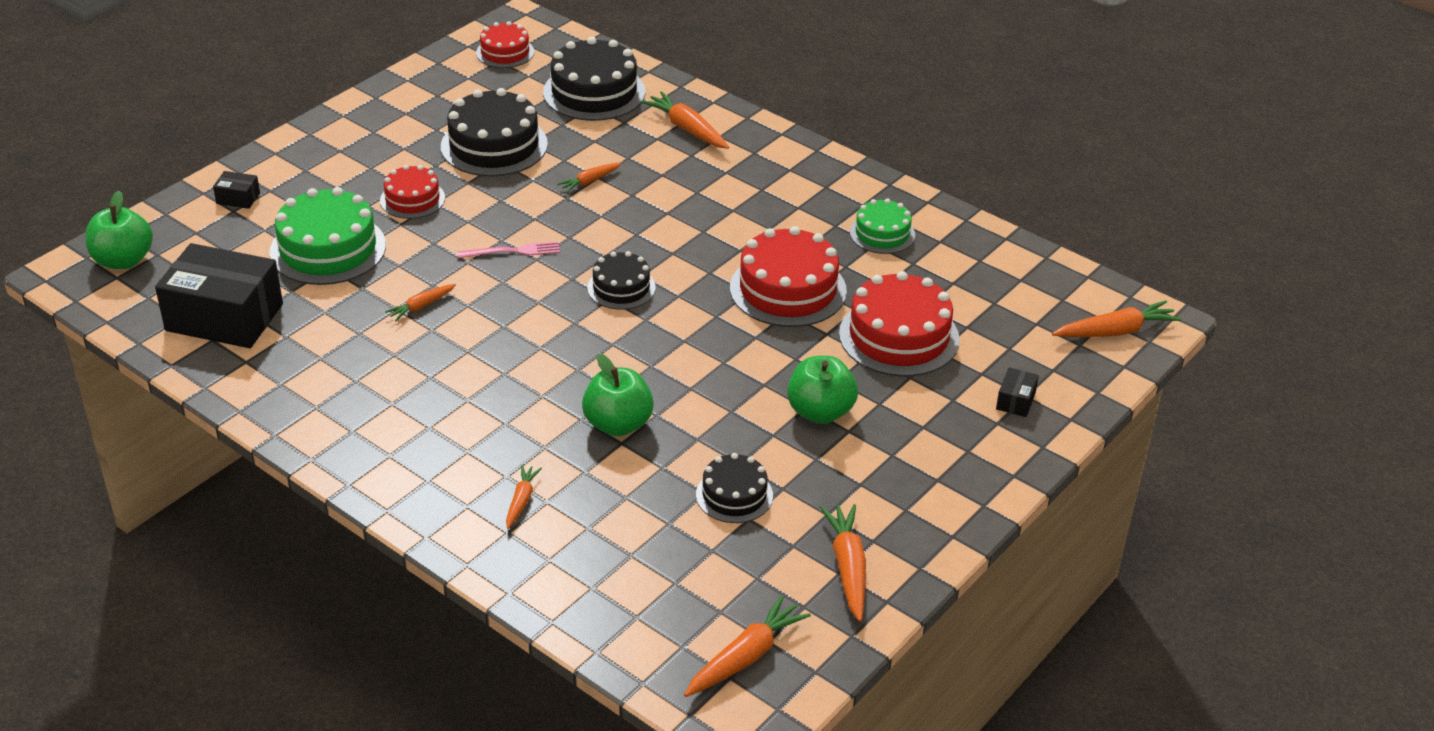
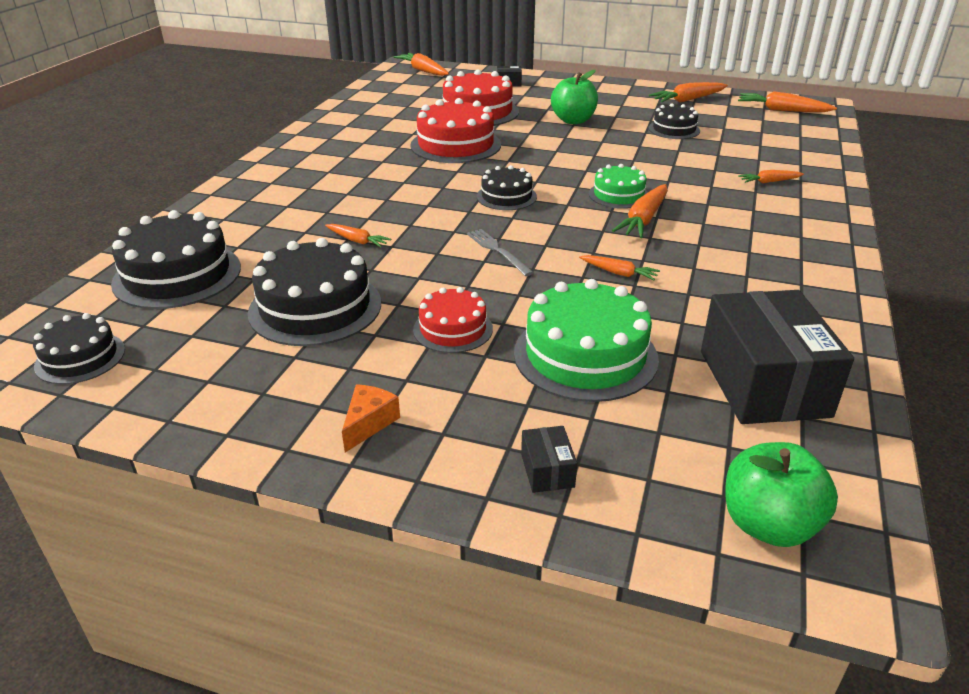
camera: 110 degrees left, 5 degrees down
(339, 145) = (369, 423): none -> orange cheese
(505, 52) = (80, 358): red cake -> black cake
(513, 251) = (497, 251): pink fork -> grey fork
(618, 424) = (658, 169): green apple -> none
(687, 129) = (241, 215): orange carrot -> orange carrot (644, 220)
(882, 233) = (364, 128): green cake -> green cake (618, 195)

